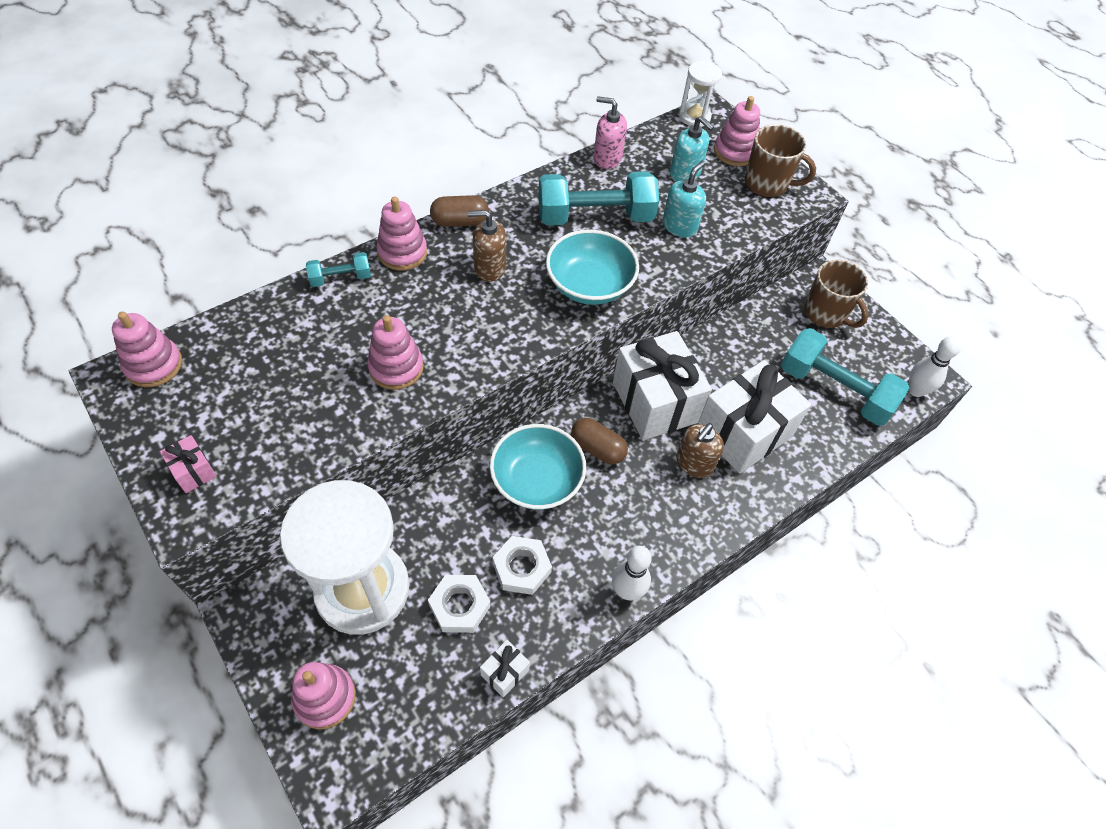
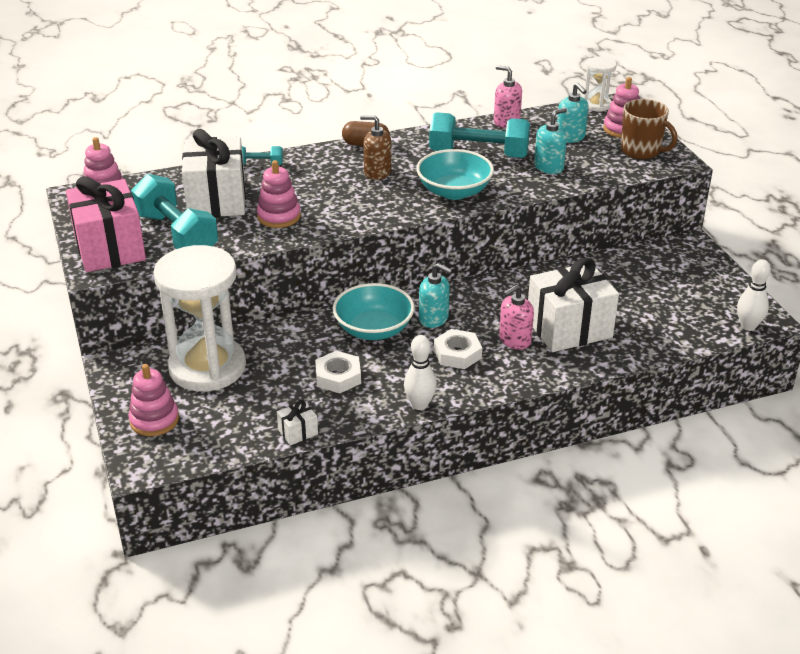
camera: 20 degrees right, 20 degrees down
(193, 471) = (110, 248): pink gift -> pink gift, size x2.41
(402, 252) = (312, 156): pink stacking toy -> none
(459, 606) = (279, 389): white nut -> white nut (457, 354)
(597, 448) = (434, 319): brown capsule -> turquoise soap dispenser
(655, 402) = (497, 299): white gift -> white gift (216, 199)
(694, 463) = (514, 340): brown soap dispenser -> pink soap dispenser
(826, 313) = (684, 266): brown mug -> none
(835, 390) = (668, 315): turquoise dumbbell -> turquoise dumbbell (176, 234)

